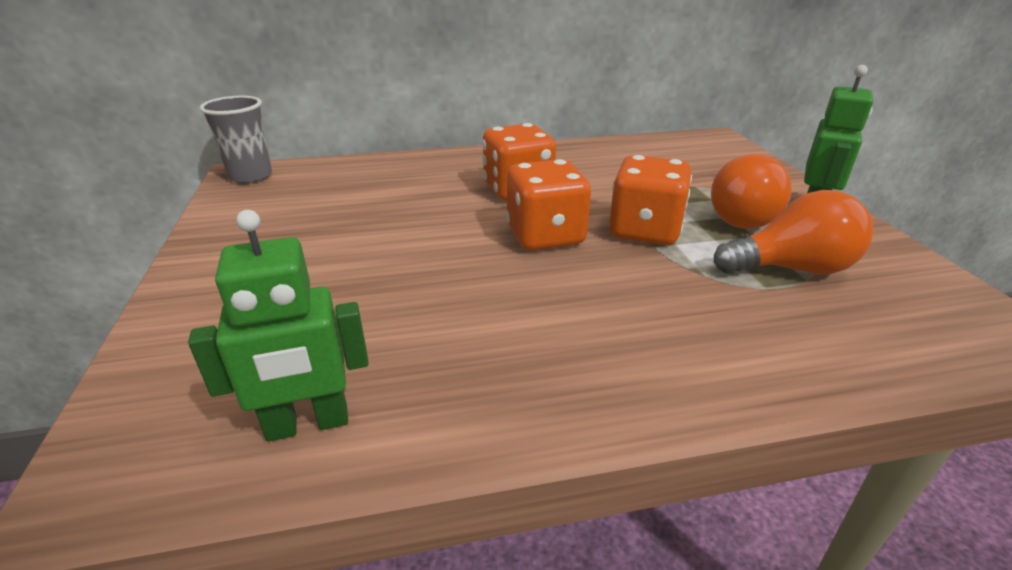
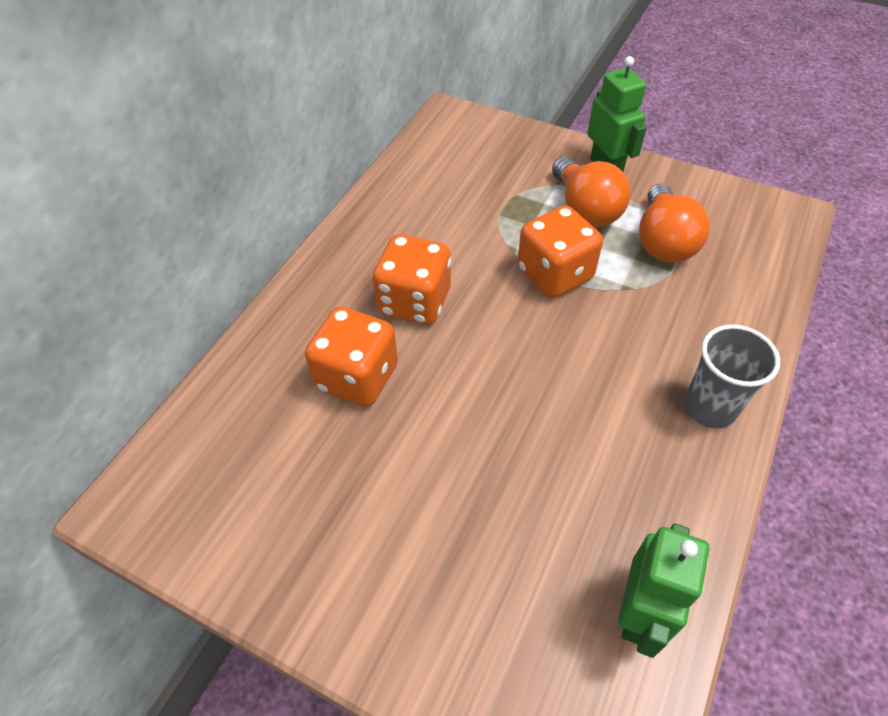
camera: 50 degrees left, 20 degrees up
(251, 176) = (145, 500): grey cup -> grey cup (709, 407)
(545, 236) = (510, 335): orange dice -> orange dice (357, 377)
(792, 268) = (663, 242): orange light bulb -> orange light bulb turned 150 degrees clockwise

